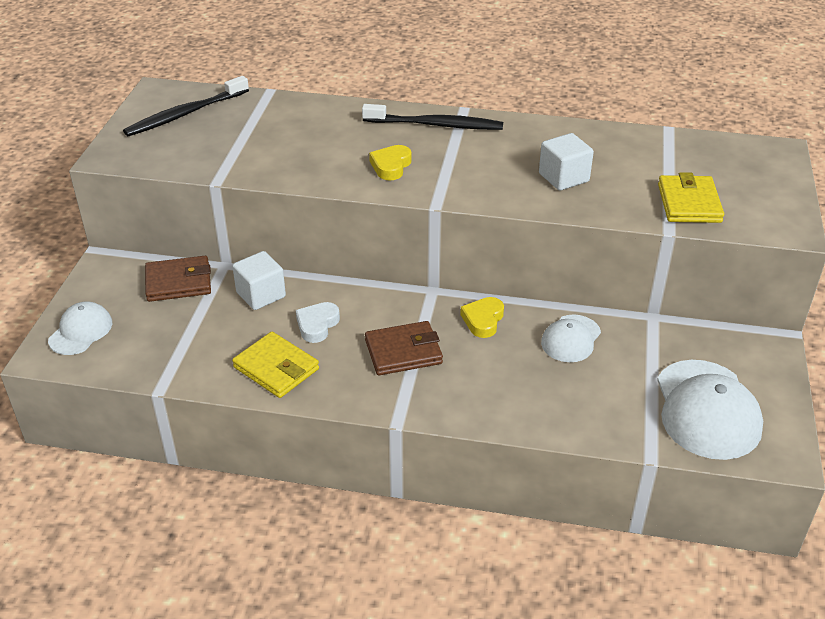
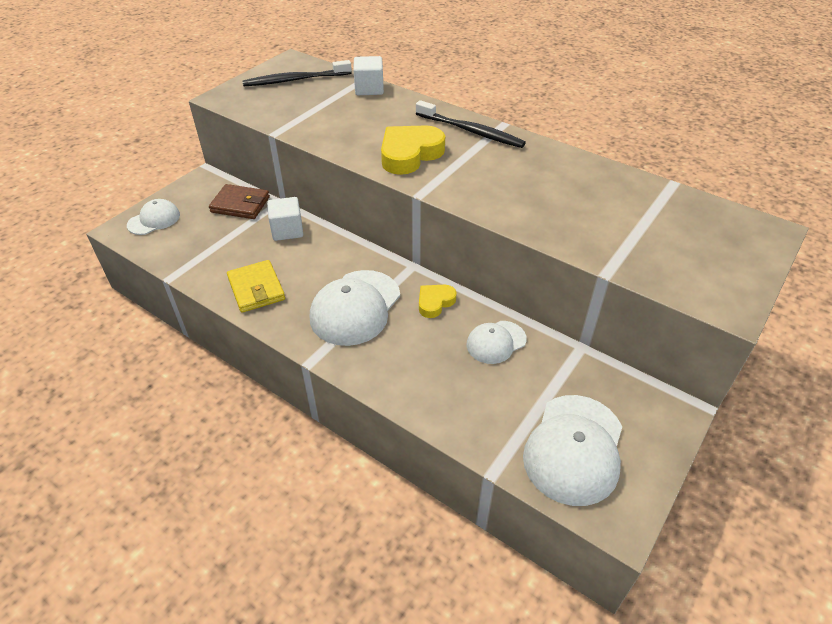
camera: 25 degrees right, 5 degrees up
(317, 325) = (309, 265): white heart -> none
(391, 166) = (409, 154): yellow heart -> yellow heart, size x1.75
(403, 352) = (355, 307): brown wallet -> white cap
(563, 177) = (544, 200): white cube -> white cube (369, 89)
(689, 203) = (644, 254): yellow wallet -> none

